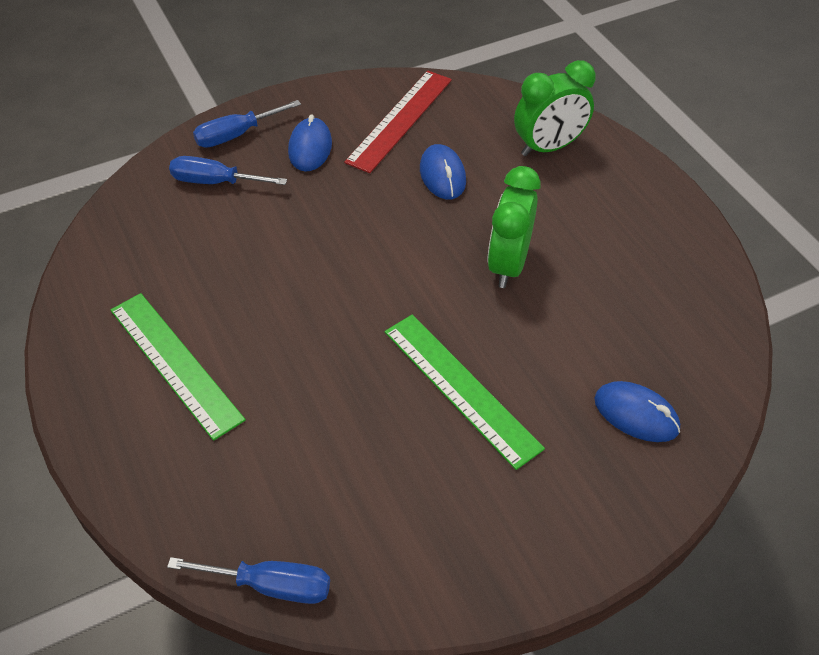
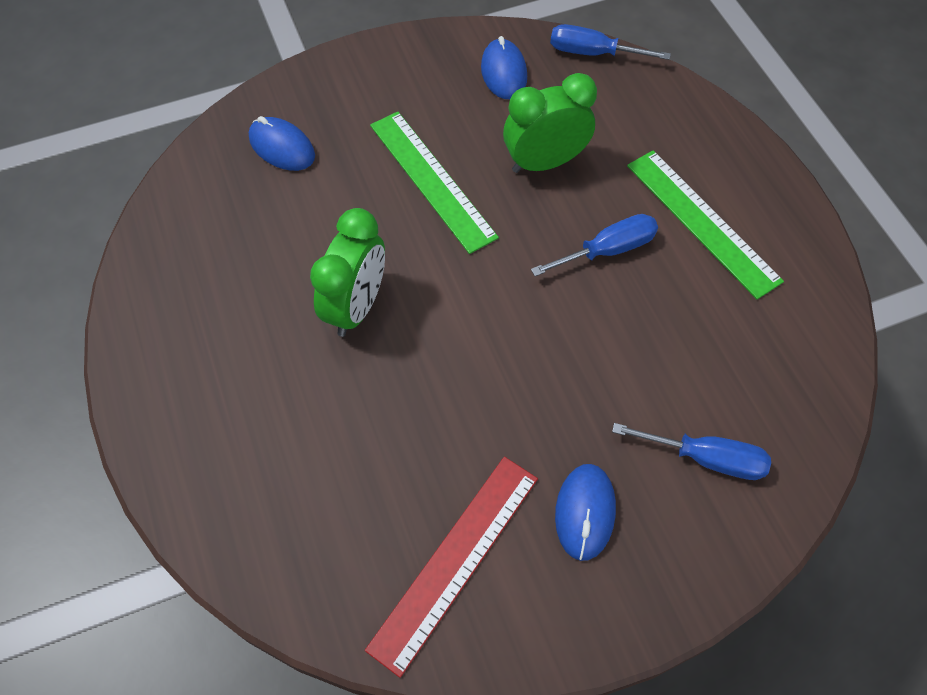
camera: 175 degrees left, 10 degrees up
(236, 135) = (692, 548): blue screwdriver -> blue screwdriver (608, 250)
(442, 175) = (409, 446): blue mouse -> blue mouse (503, 72)
(548, 147) = (257, 486): green clock -> green clock (544, 162)

